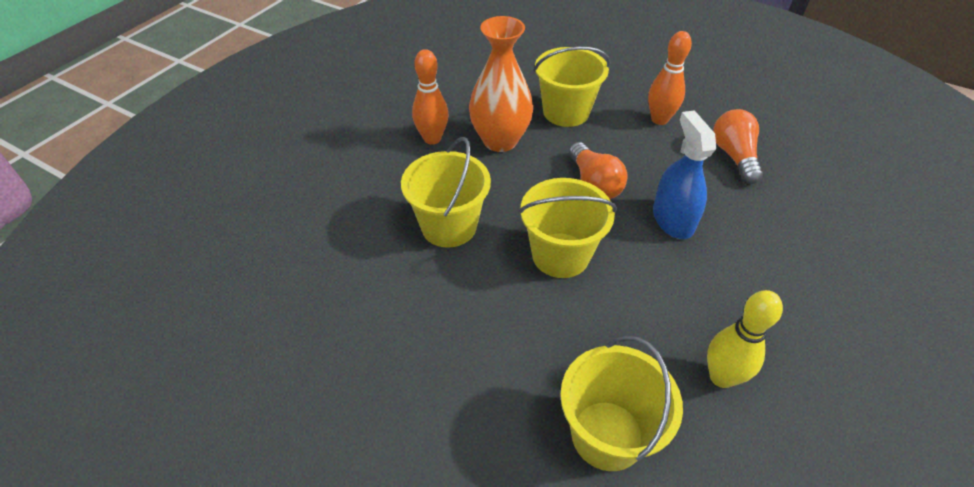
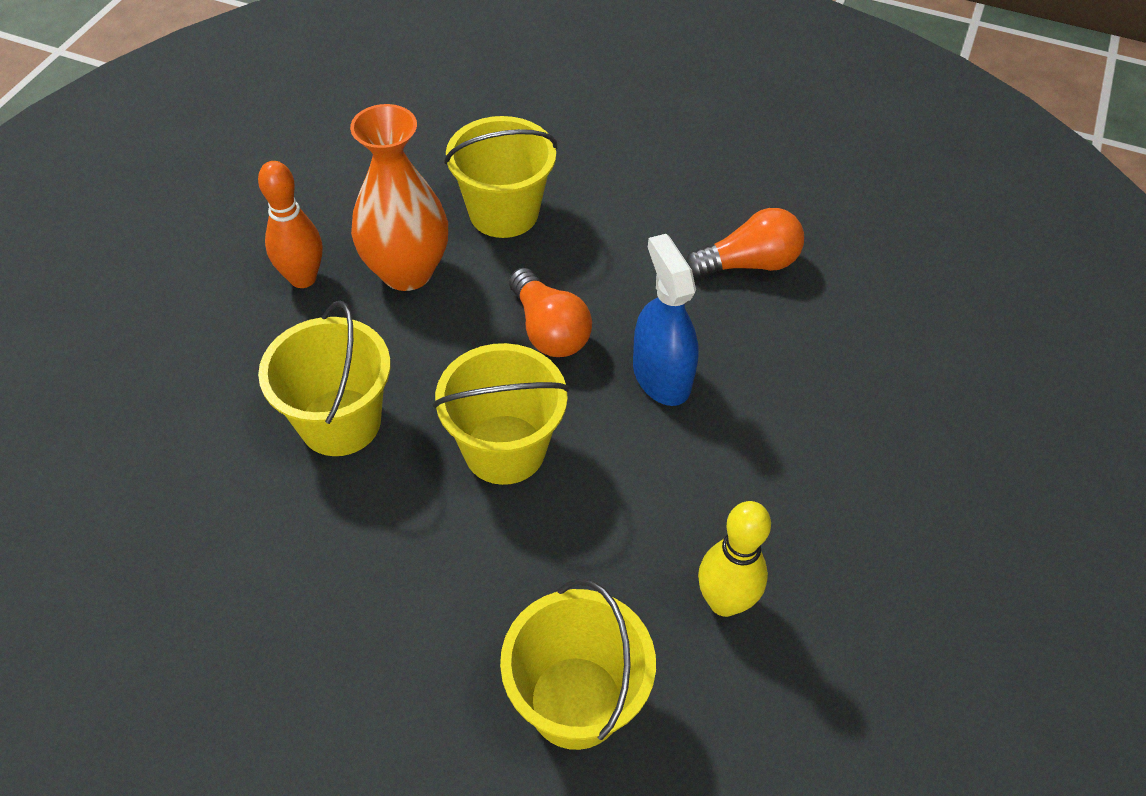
camera: 10 degrees left, 5 degrees up
(659, 119) = (642, 212): orange bowling pin -> none
(734, 156) = (748, 263): orange light bulb -> orange light bulb turned 90 degrees clockwise

